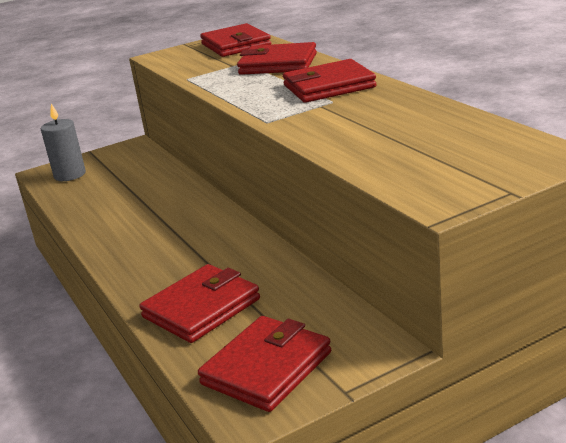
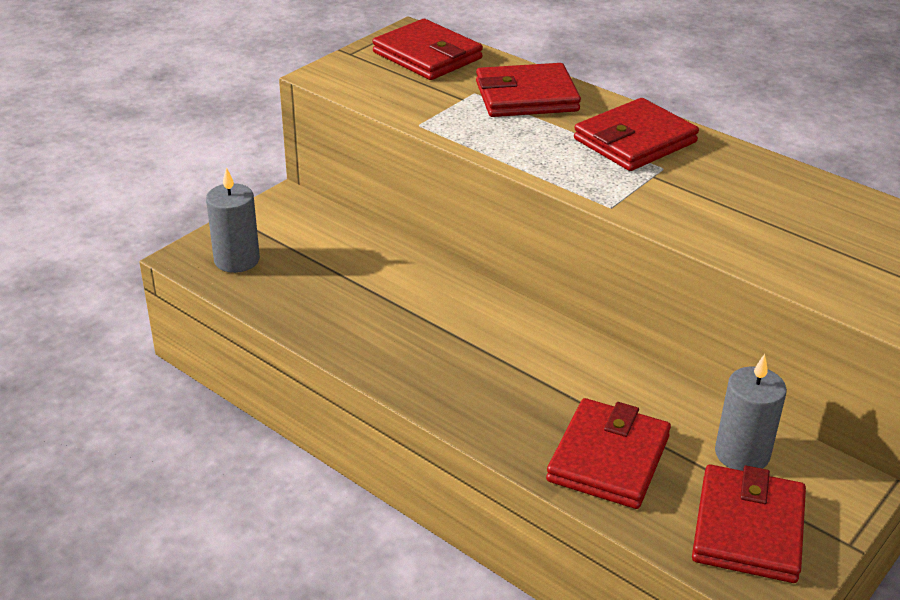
camera: 25 degrees left, 10 degrees up
(309, 316) = (742, 454): none -> grey candle

